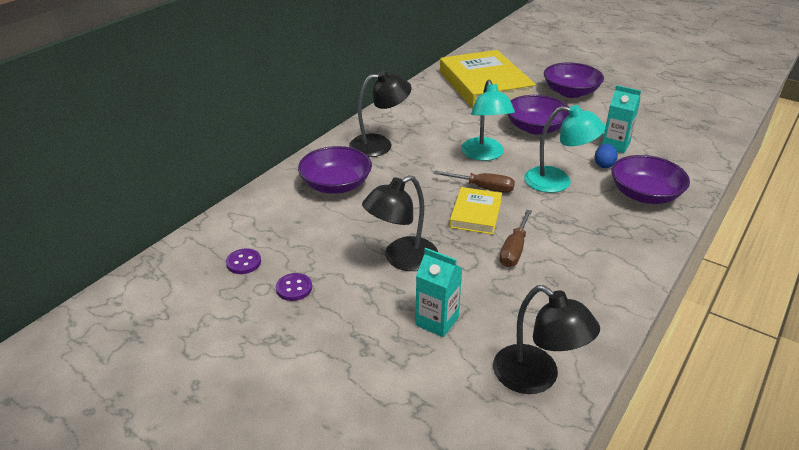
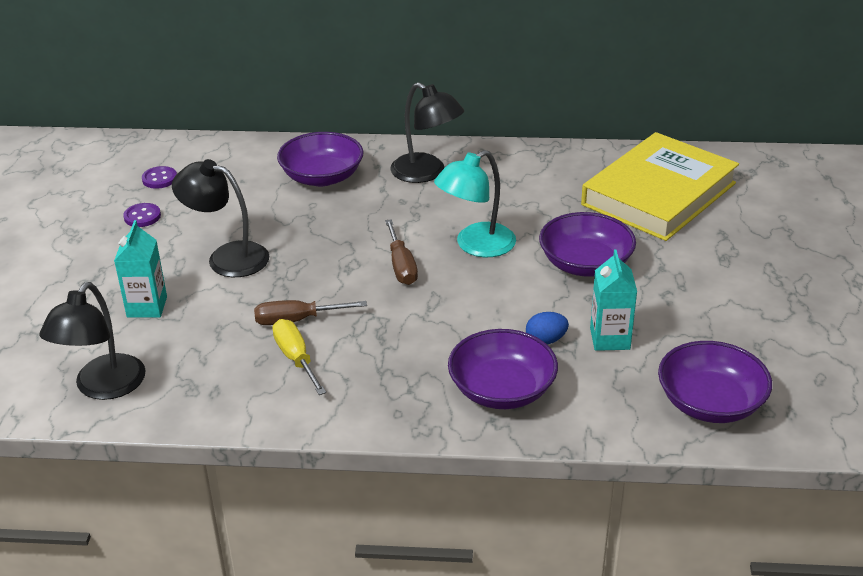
camera: 60 degrees right, 0 degrees up
(475, 214) = (344, 276): yellow book -> none
(557, 182) = (466, 314): turquoise lamp -> none
(561, 264) = (296, 358): none -> yellow screwdriver
(570, 92) = (726, 265): purple bowl -> purple bowl (710, 403)

